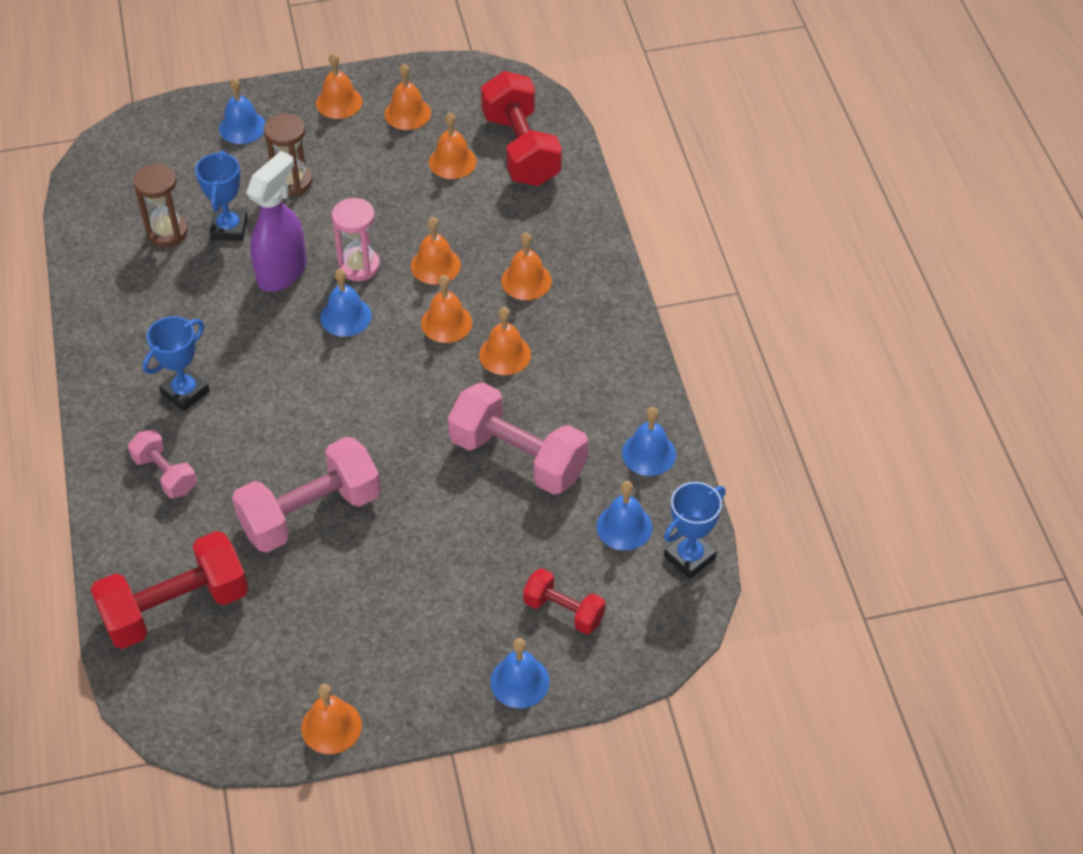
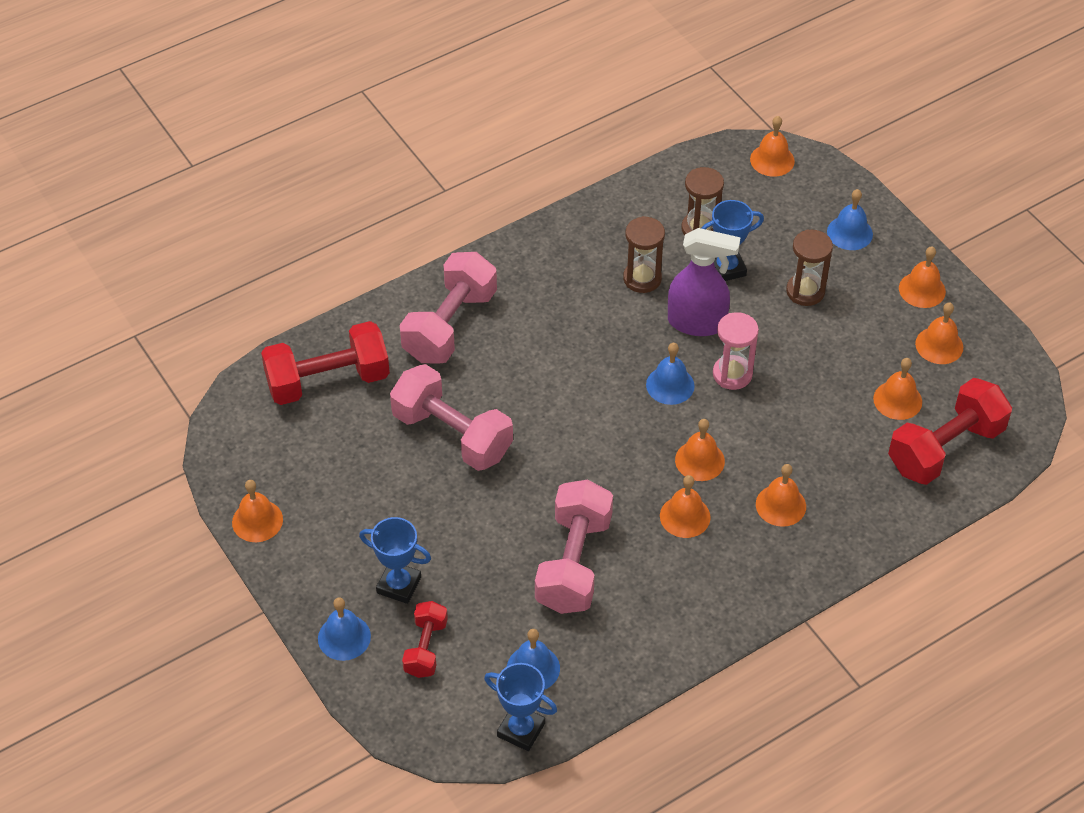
camera: 70 degrees right, 0 degrees up
(165, 474) = (450, 325): pink dumbbell -> pink dumbbell, size x1.81
(176, 608) = (328, 381): red dumbbell -> red dumbbell turned 60 degrees counterclockwise
(185, 392) = (536, 306): blue trophy -> blue trophy (399, 585)
(201, 296) = (642, 278): none -> brown hourglass
(435, 265) = (762, 430): orange bell -> orange bell (772, 160)
(649, 453) = (623, 664): blue bell -> none

